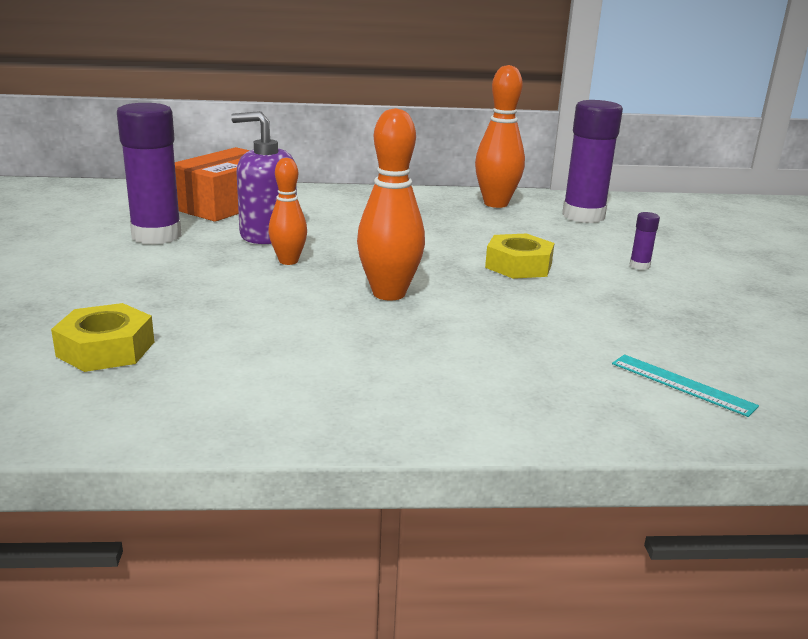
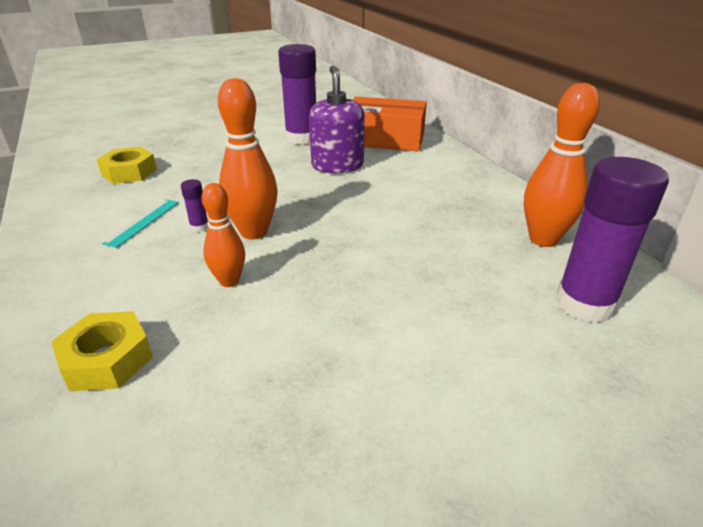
camera: 70 degrees right, 10 degrees up
(288, 261) = (291, 184): orange bowling pin -> orange bowling pin (229, 281)
(518, 266) = (367, 282): yellow nut -> yellow nut (107, 359)
(639, 266) = (444, 370): purple glue stick -> purple glue stick (199, 227)
(682, 384) = (109, 432): turquoise ruler -> turquoise ruler (143, 222)

